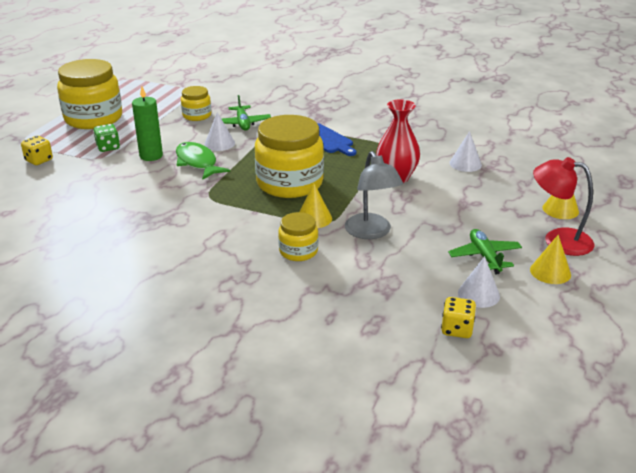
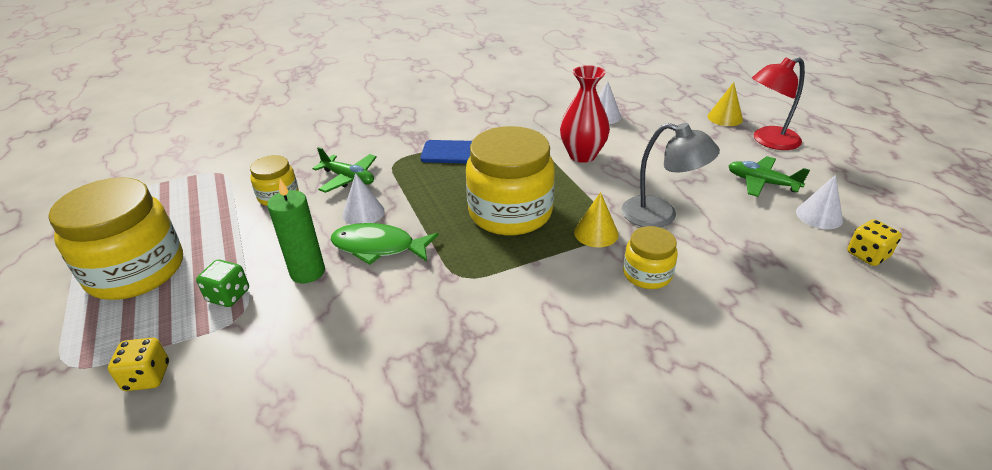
camera: 45 degrees left, 5 degrees up
(550, 272) = (813, 168): yellow cone -> none

